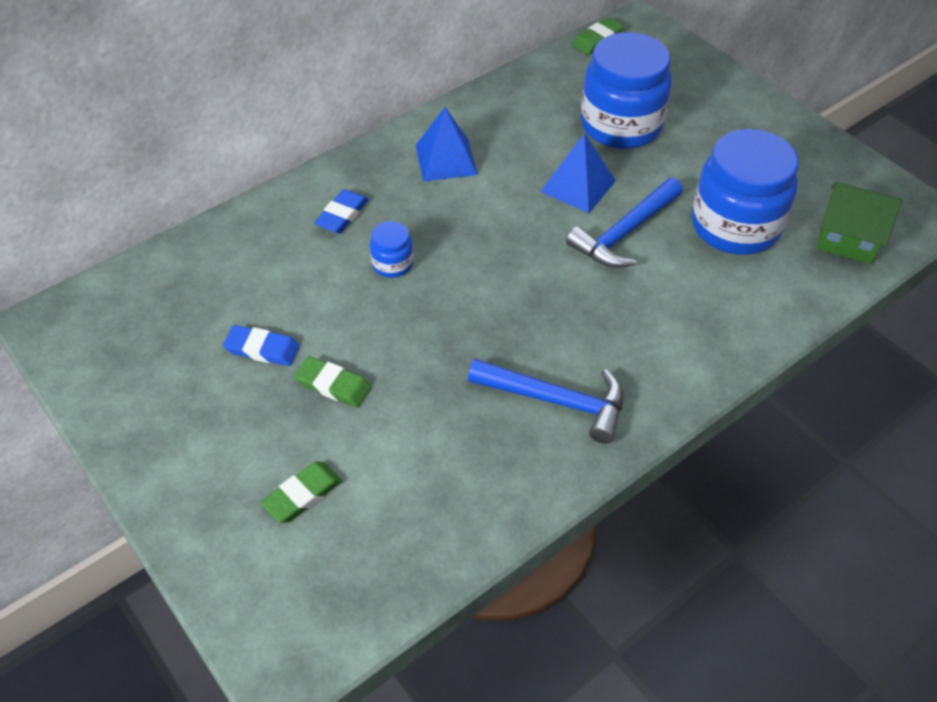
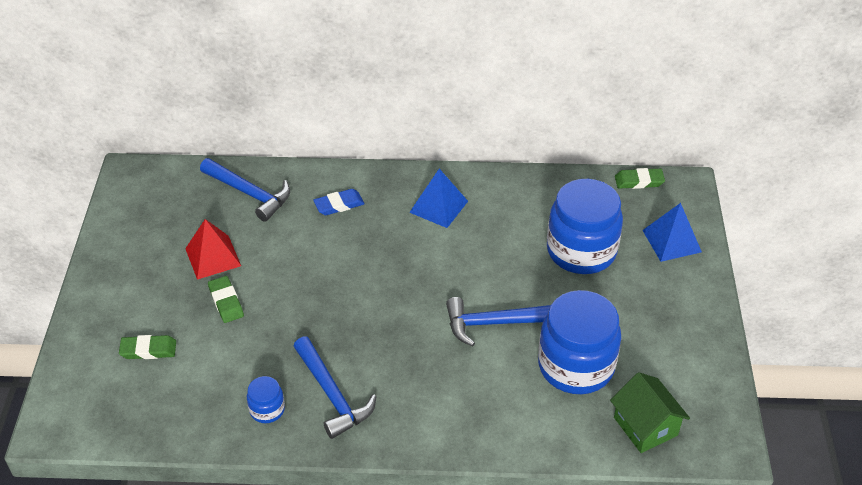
camera: 40 degrees right, 5 degrees down
(227, 260) = (249, 193): none -> blue hammer
(262, 349) = (213, 257): blue eraser -> red pyramid
(392, 264) = (334, 252): blue jar -> blue jar (267, 410)
(578, 186) = (502, 274): blue pyramid -> blue pyramid (671, 241)

